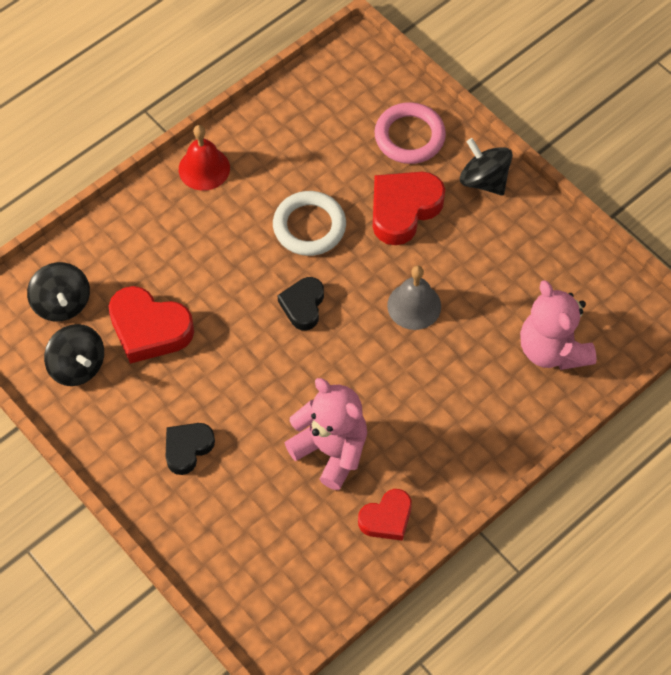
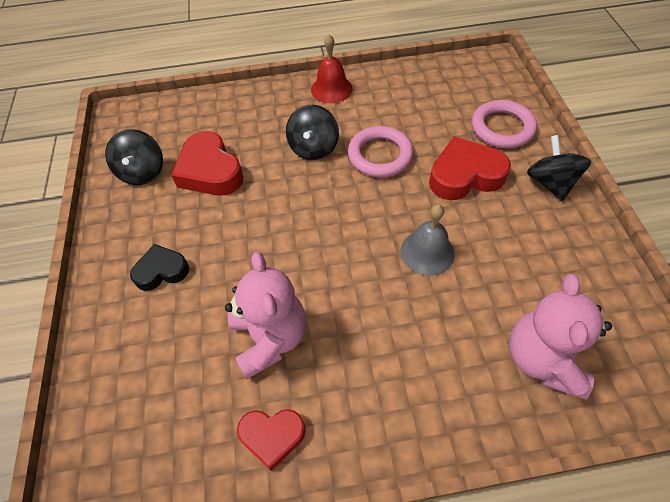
camera: 35 degrees right, 5 degrees down
(62, 303) = (170, 129): black spinning top -> black spinning top (313, 148)
(303, 306) = (334, 208): black heart -> none
(309, 226) = (380, 155): white ring -> pink ring

